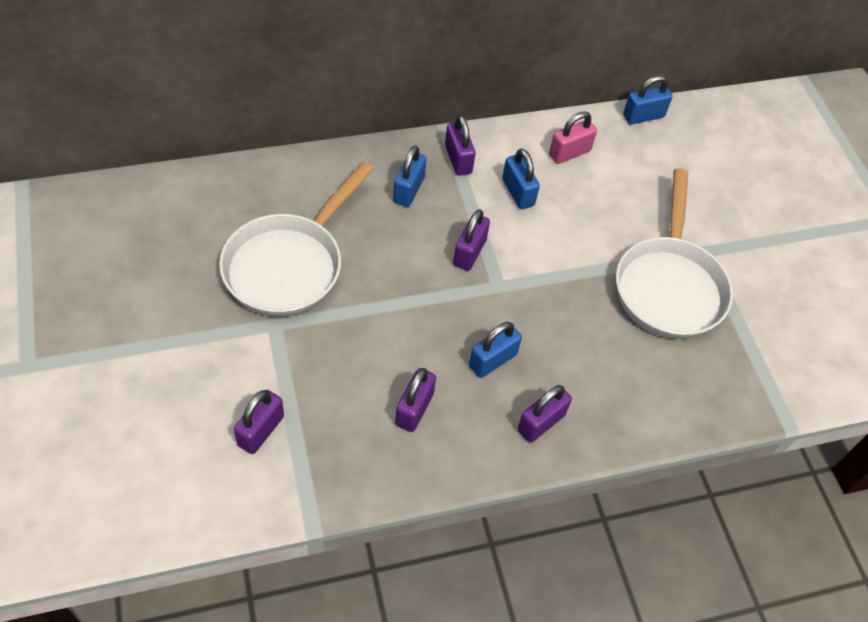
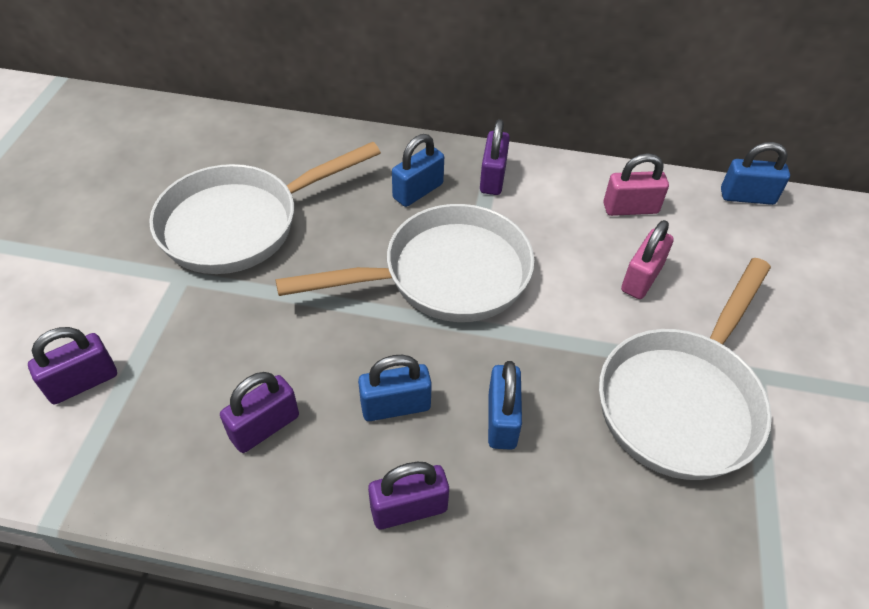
camera: 30 degrees right, 5 degrees down
(469, 252) = (445, 275): purple padlock -> white pan
(518, 192) = (542, 231): blue padlock -> blue padlock (502, 420)
(603, 207) = (641, 278): none -> pink padlock

